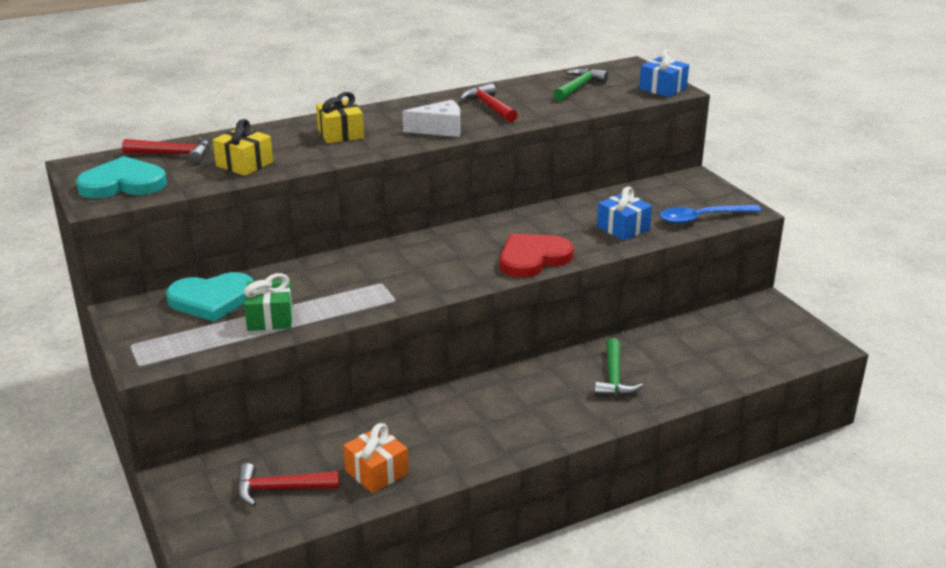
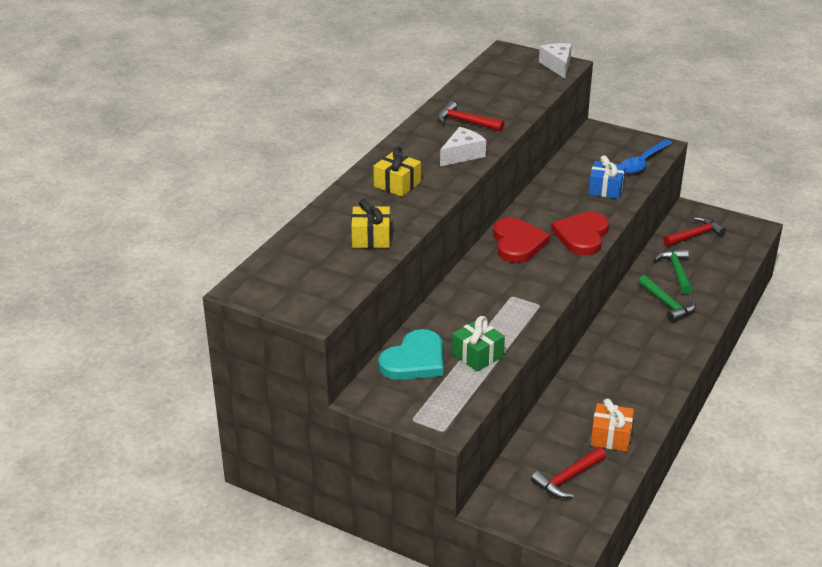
camera: 35 degrees left, 5 degrees up
(123, 183) = (307, 290): turquoise heart -> none
(174, 154) = (301, 250): red hammer -> red hammer (695, 235)
(459, 243) = (517, 243): none -> red heart
(578, 87) = (500, 83): green hammer -> green hammer (676, 271)
(662, 88) = (557, 66): blue gift -> white cheese

